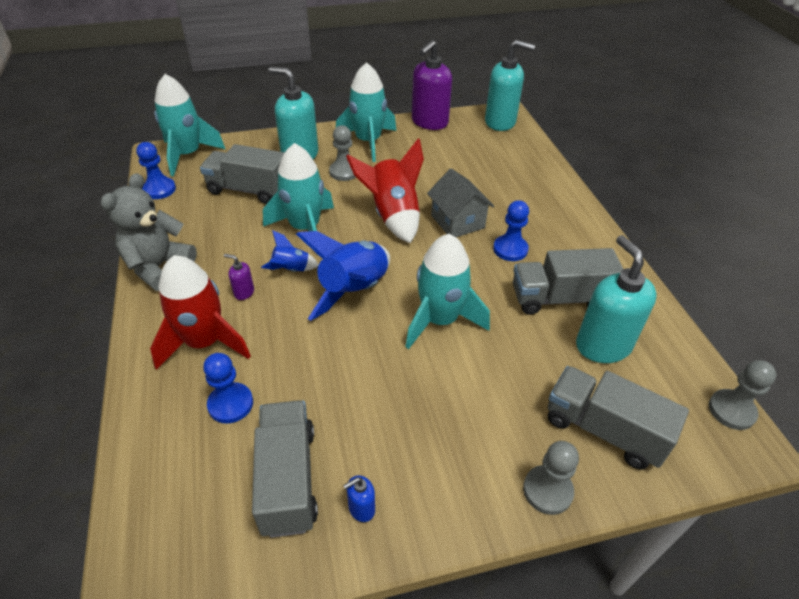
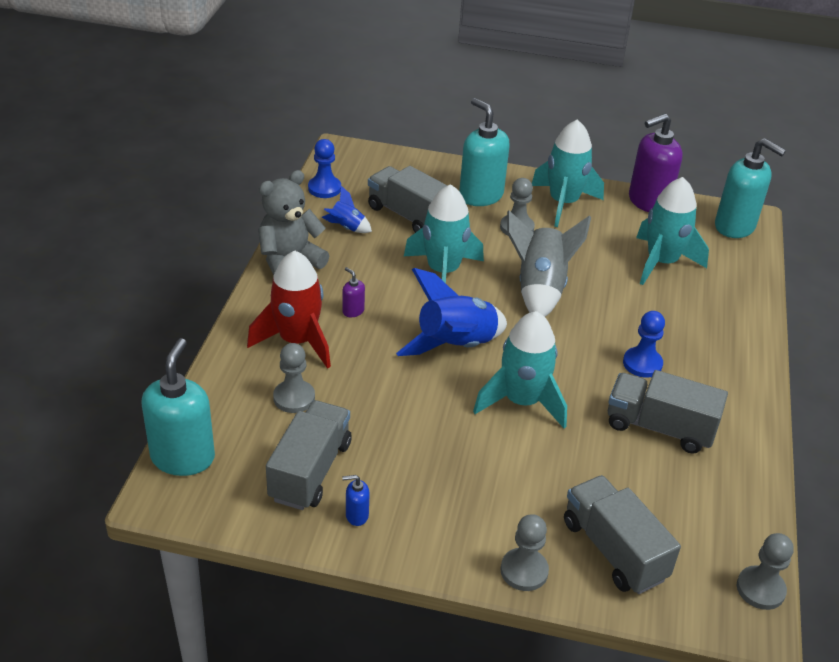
camera: 25 degrees right, 5 degrees down
(188, 155) = (368, 161): turquoise rocket -> turquoise rocket (662, 262)
(230, 404) = (294, 398): blue pawn -> grey pawn
(291, 269) = (407, 306): blue rocket -> blue rocket (346, 228)
(393, 216) = (539, 289): red rocket -> grey rocket
(457, 221) = (605, 317): grey house -> none
(602, 345) = (671, 484): turquoise soap dispenser -> turquoise soap dispenser (183, 457)

